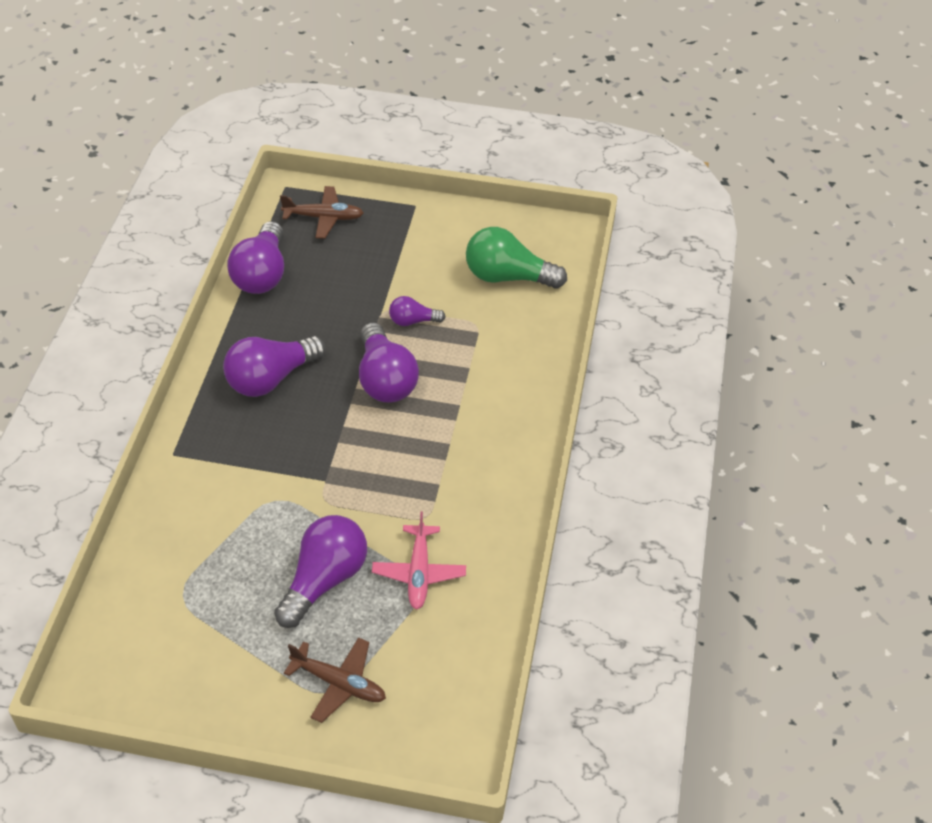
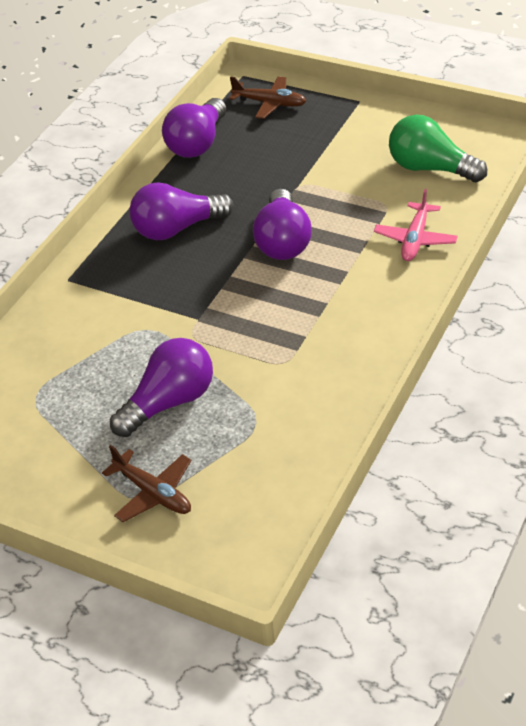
camera: 20 degrees right, 5 degrees down
(413, 321) = (325, 196): purple light bulb -> none
(419, 573) = (261, 409): pink plane -> pink plane (415, 239)

